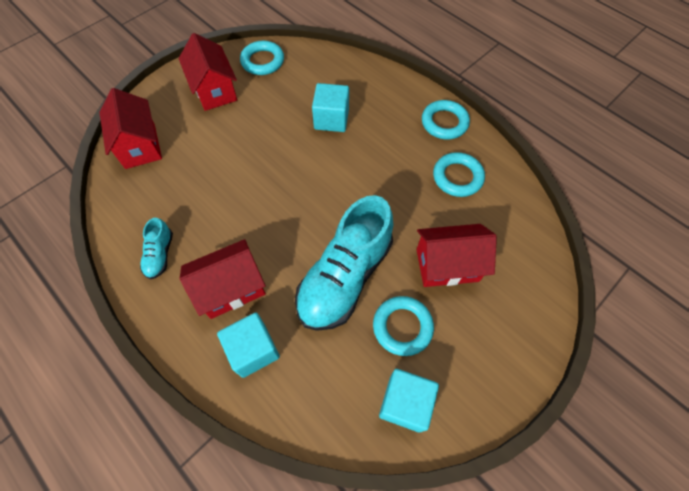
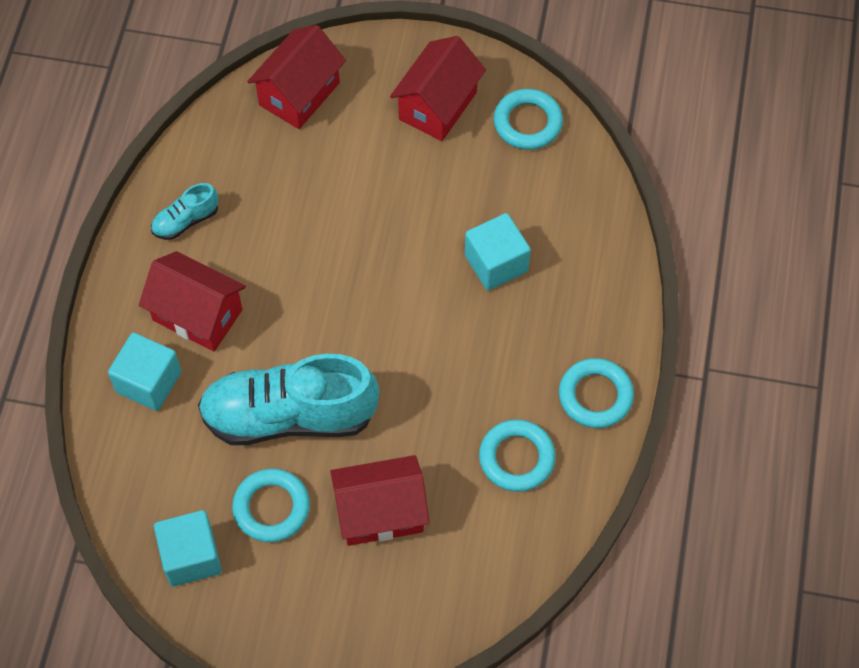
camera: 55 degrees right, 0 degrees up
(447, 265) = (380, 512): red house -> red house turned 60 degrees counterclockwise

